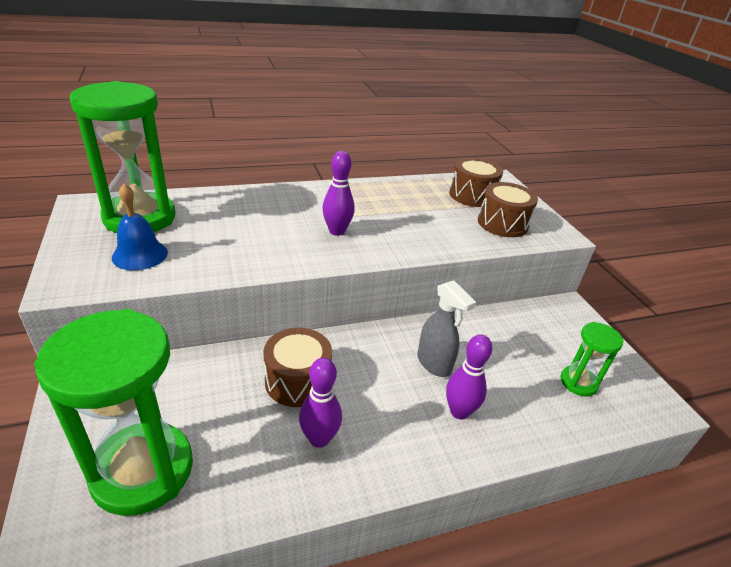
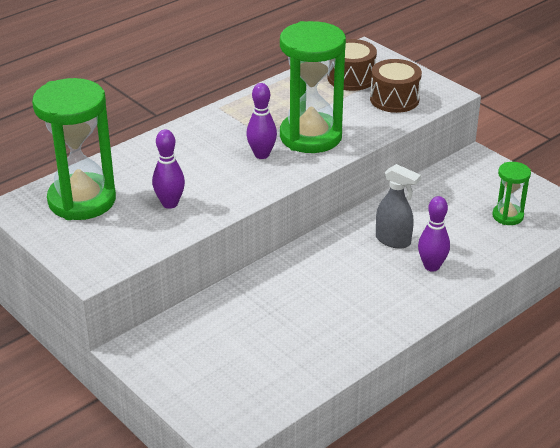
camera: 20 degrees left, 0 degrees up
(140, 255) = (122, 230): blue bell -> none
(143, 470) = (240, 377): green hourglass -> green hourglass (310, 136)
(297, 381) = (298, 288): brown drum -> none
(319, 438) = (345, 317): purple bowling pin -> purple bowling pin (170, 204)

